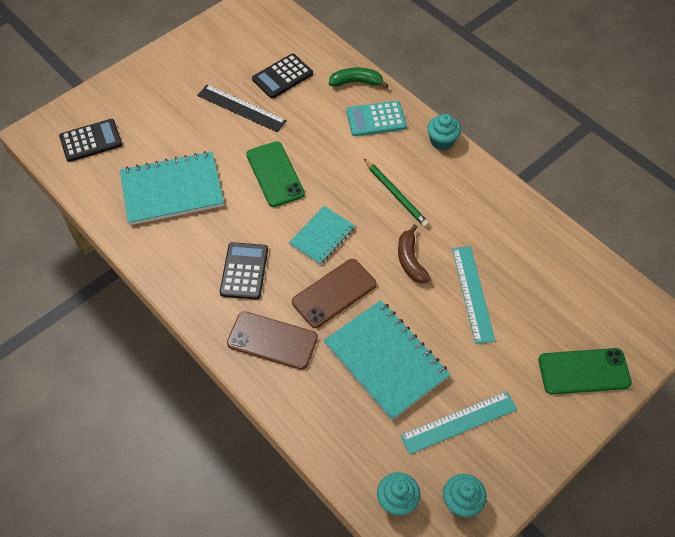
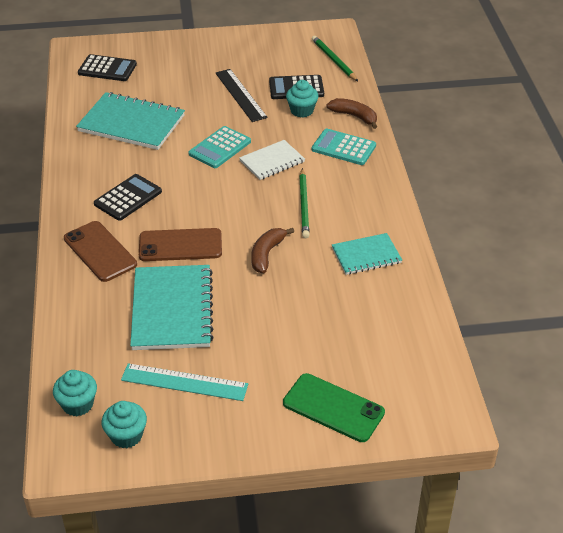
camera: 35 degrees right, 15 degrees down
(275, 174) = (220, 148): green phone -> turquoise calculator
(287, 31) = (333, 60): none -> green pencil
(322, 236) = (212, 204): turquoise notebook -> turquoise notebook (366, 255)
(331, 164) = (272, 161): none -> white notebook
(356, 82) = (354, 116): green banana -> brown banana
(442, 141) = (385, 187): turquoise cupcake -> turquoise cupcake (302, 111)
(473, 293) = (295, 302): turquoise ruler -> none

